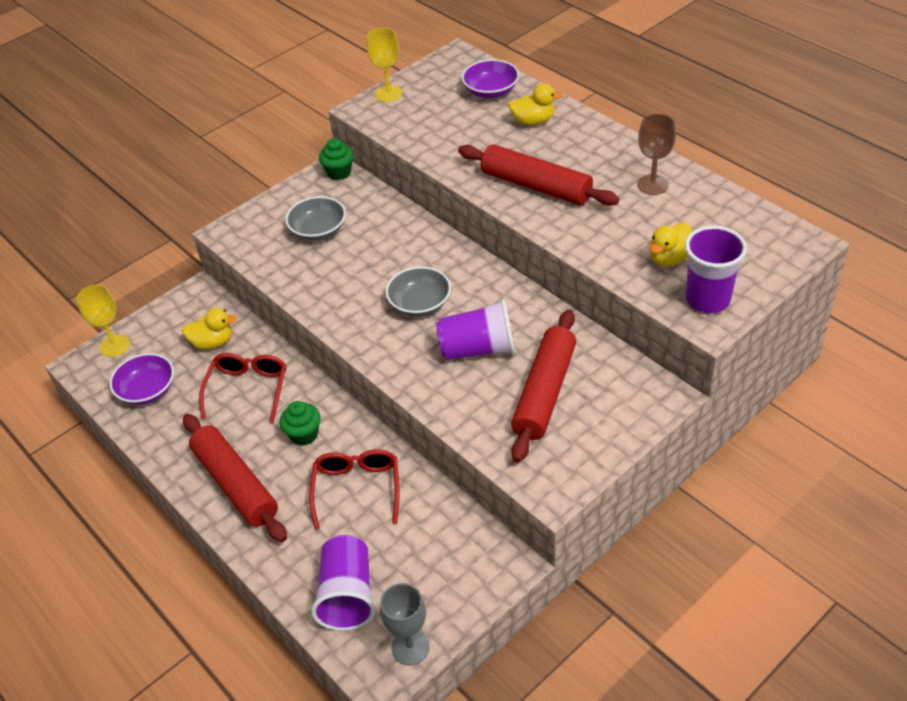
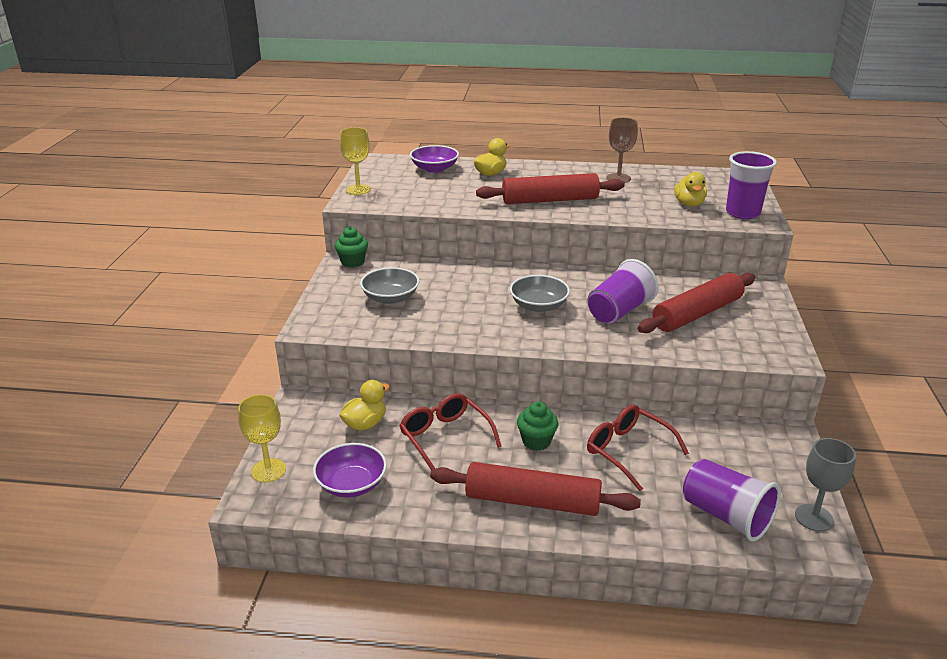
camera: 45 degrees left, 15 degrees down
(544, 392) = (697, 313): red rolling pin -> red rolling pin turned 75 degrees clockwise

